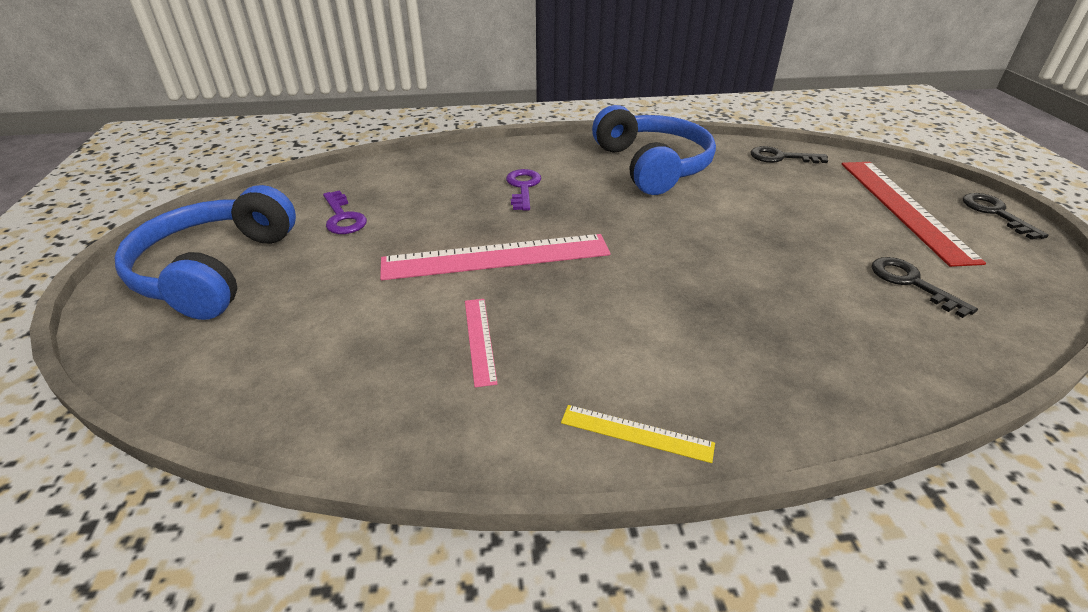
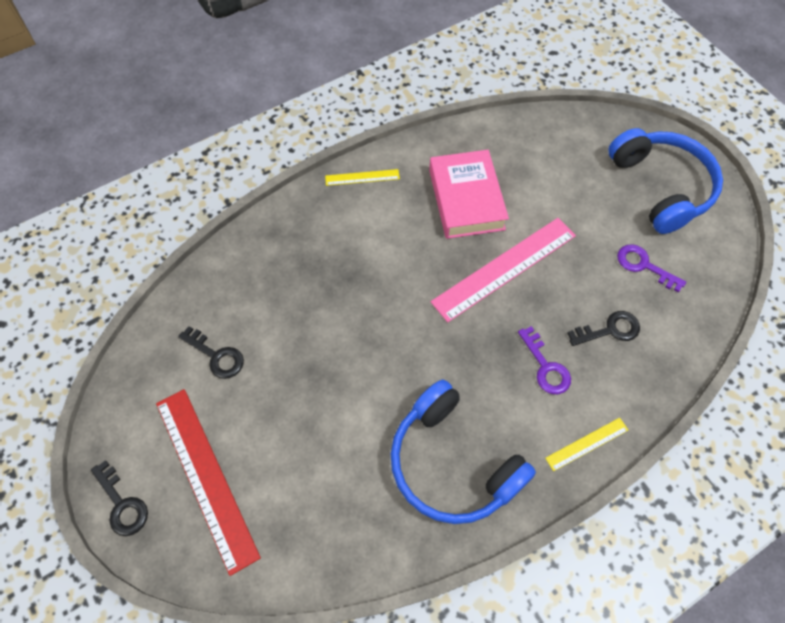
camera: 155 degrees right, 25 degrees up
(480, 339) = (466, 199): pink ruler -> pink book
(530, 149) = (587, 444): none -> yellow ruler
(780, 157) = (326, 547): black key -> black key (609, 330)

